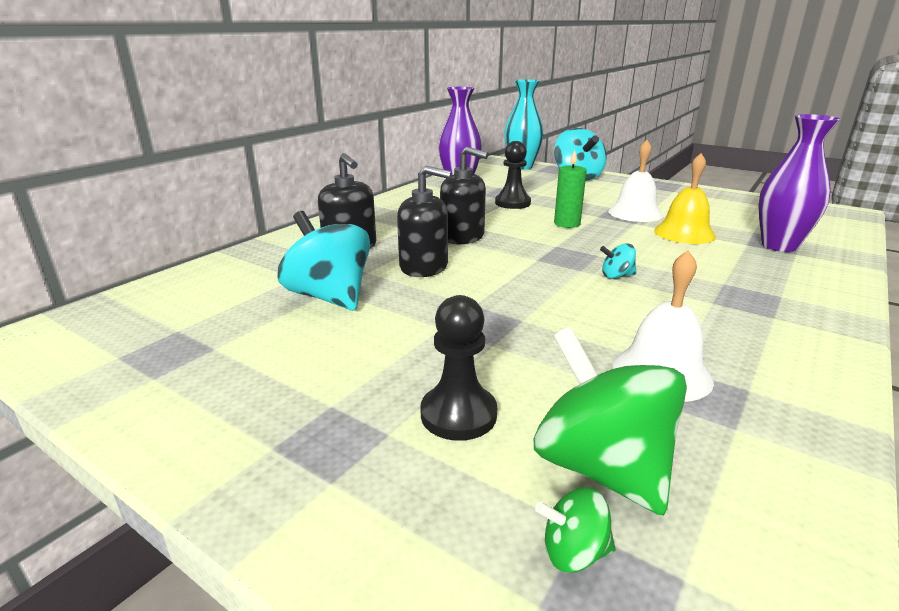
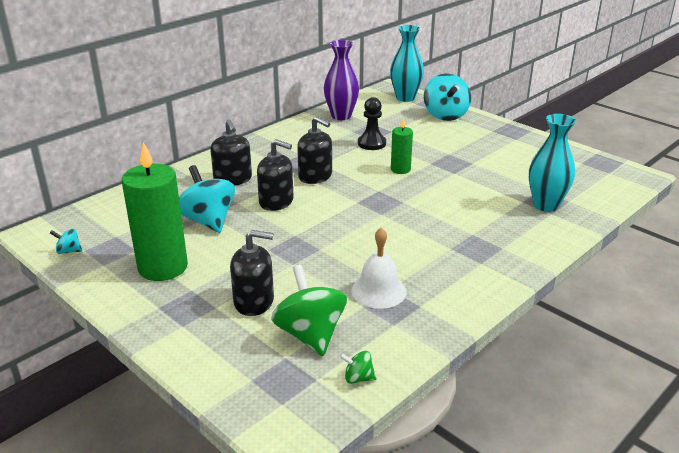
camera: 10 degrees right, 5 degrees up
(268, 371) = (163, 267): none -> green candle
(458, 414) = (254, 301): black pawn -> black soap dispenser
(573, 552) = (276, 365): green spinning top -> green spinning top (358, 378)
(616, 276) = (402, 221): turquoise spinning top -> turquoise spinning top (69, 251)
(635, 213) = (462, 162): white bell -> none
(684, 233) = (483, 187): yellow bell -> none
(779, 245) = (546, 205): purple vase -> turquoise vase

